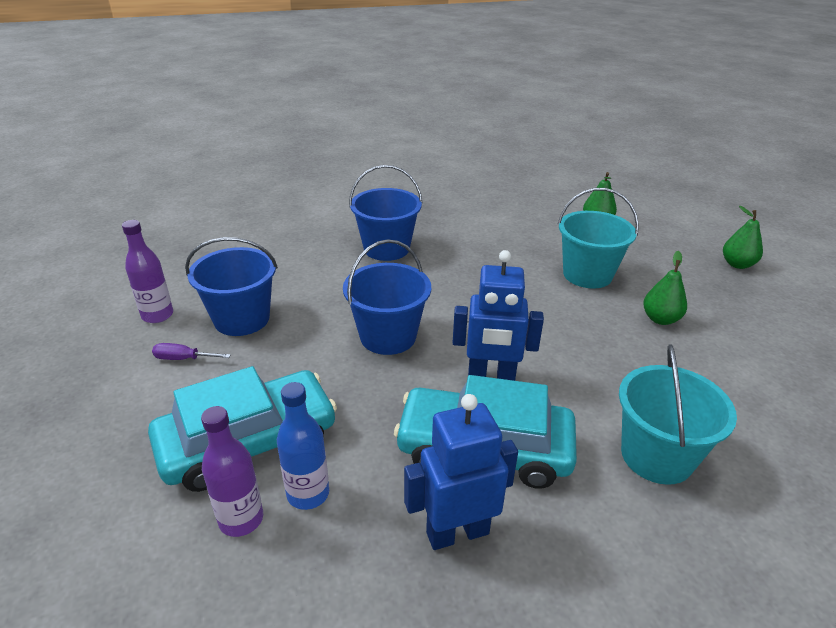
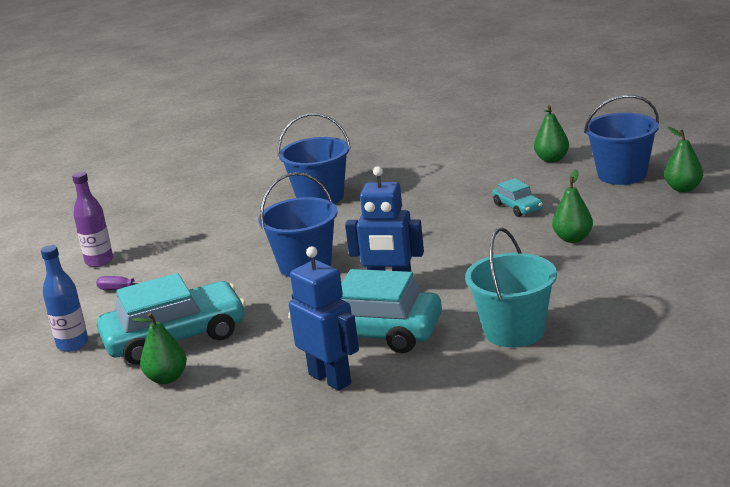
camera: 10 degrees right, 10 degrees down
(241, 519) = (167, 378): purple bottle -> green pear
(242, 319) = (174, 260): blue bucket -> blue bucket (622, 174)
(308, 494) = (219, 363): blue bottle -> blue bottle (72, 344)
(457, 532) = (330, 379): blue robot -> blue robot turned 60 degrees clockwise
(587, 275) = (517, 207): turquoise bucket -> turquoise car

